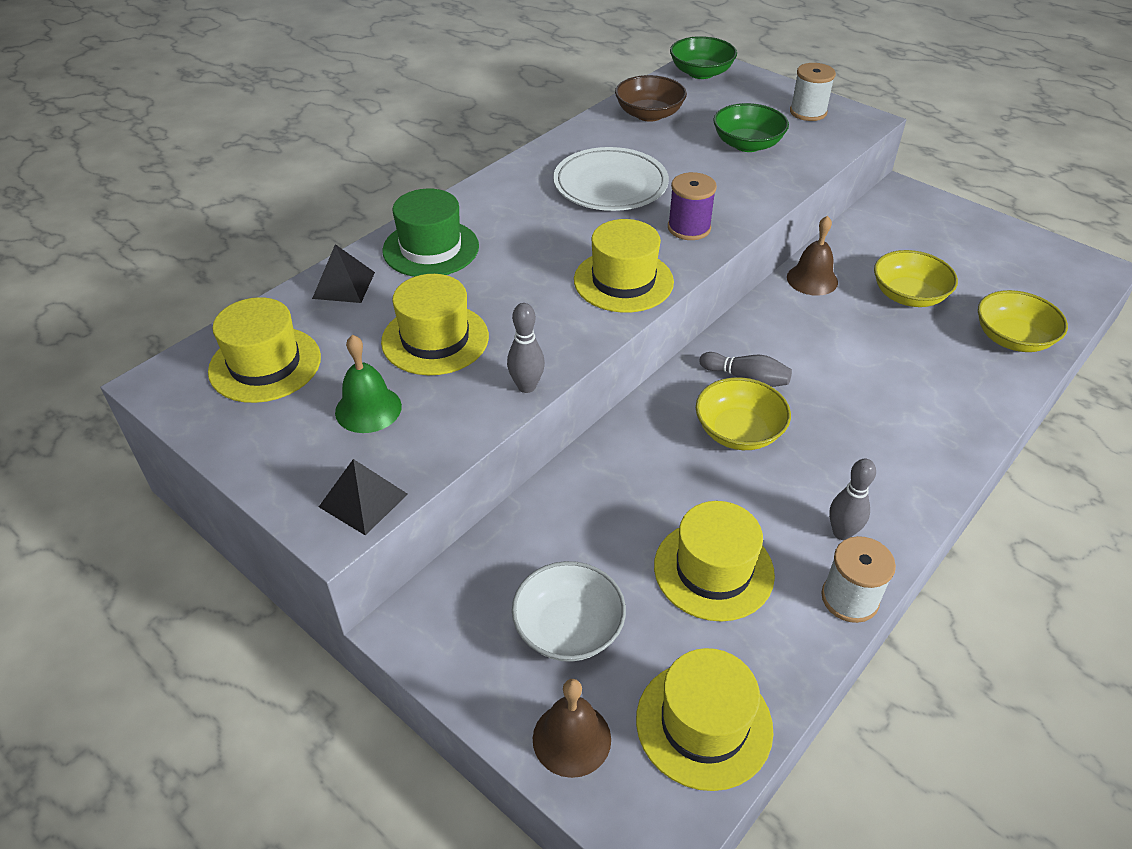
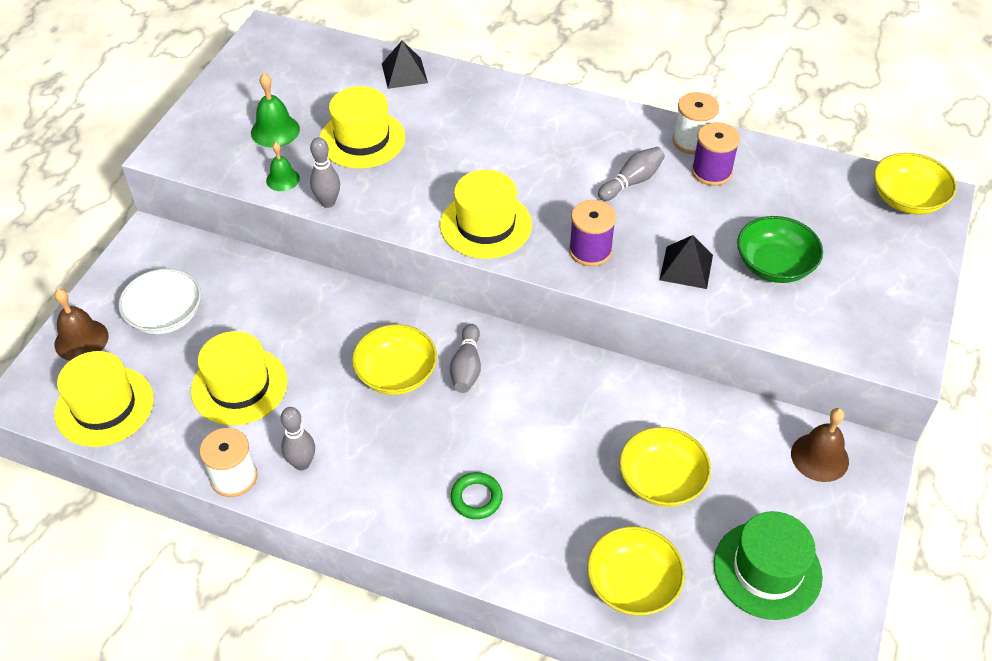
camera: 70 degrees right, 5 degrees up
(265, 364) = (301, 68): yellow hat -> none
(363, 500) = (190, 157): black pyramid -> black pyramid (686, 267)
(431, 248) = (473, 102): green hat -> green hat (767, 570)
(463, 417) = (283, 179): none -> green bell
(610, 185) = (632, 182): white plate -> grey bowling pin
(621, 143) = (711, 172): none -> purple spool
(649, 114) = (783, 179): brown bowl -> none
(701, 73) = (907, 199): green bowl -> yellow bowl
(808, 112) = (884, 305): white spool -> white spool (692, 141)
(812, 279) = (645, 394): brown bell -> brown bell (819, 457)
(909, 409) = (476, 498): none -> green ring

